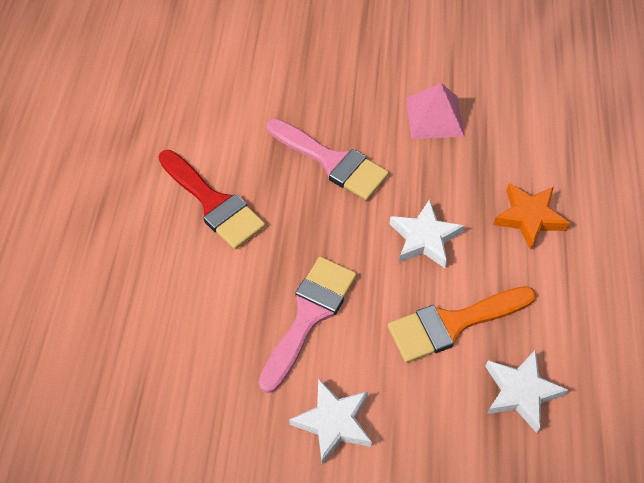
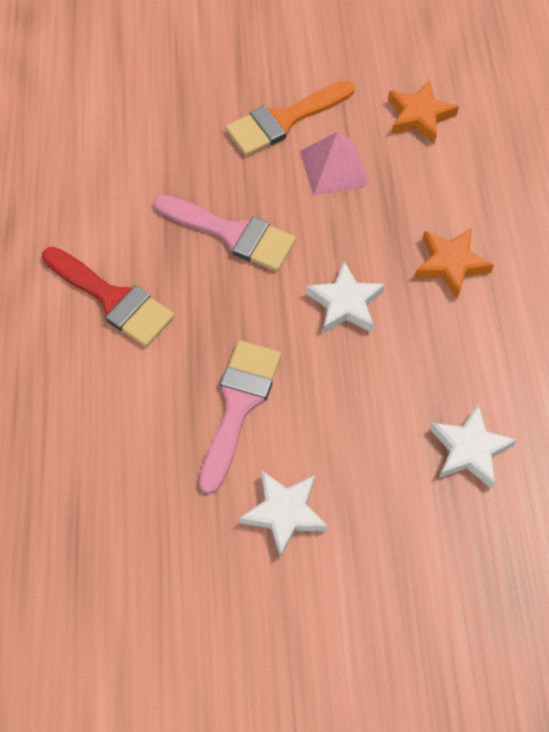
camera: 10 degrees left, 5 degrees up
(453, 324) = (389, 390): orange brush -> orange brush (284, 120)
(520, 83) = (419, 116): none -> orange star

